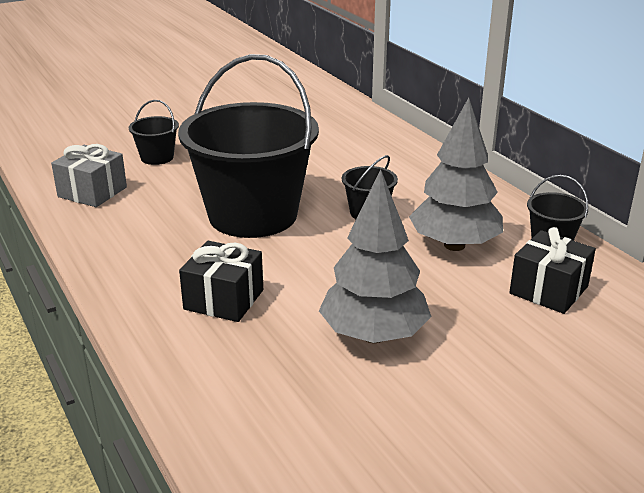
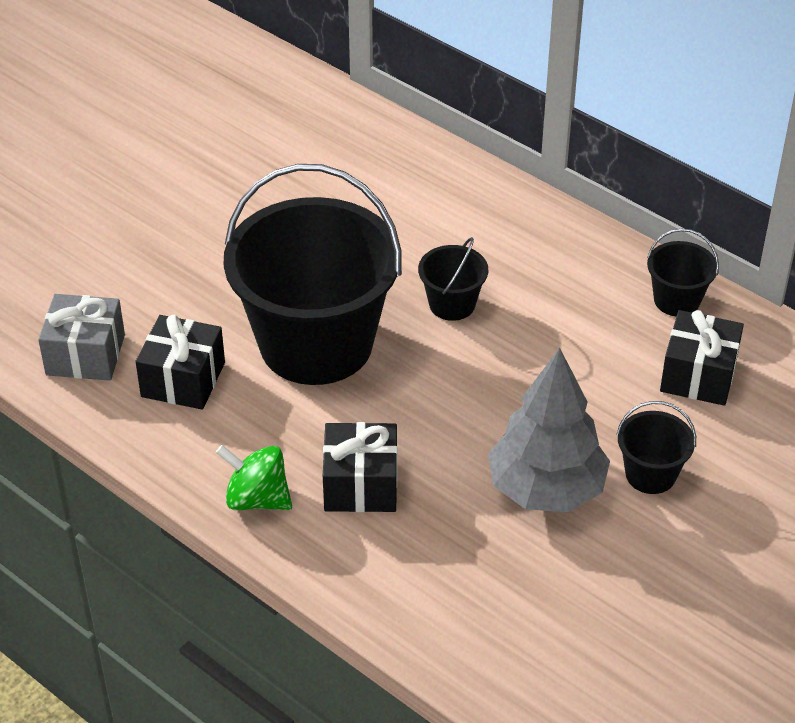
camera: 20 degrees left, 15 degrees up
(139, 291) = (257, 499): none -> green spinning top
(144, 216) = (183, 379): none -> black gift
(157, 157) = (126, 268): black bucket -> black bucket (650, 474)
(454, 245) = (574, 333): grey tree -> none

